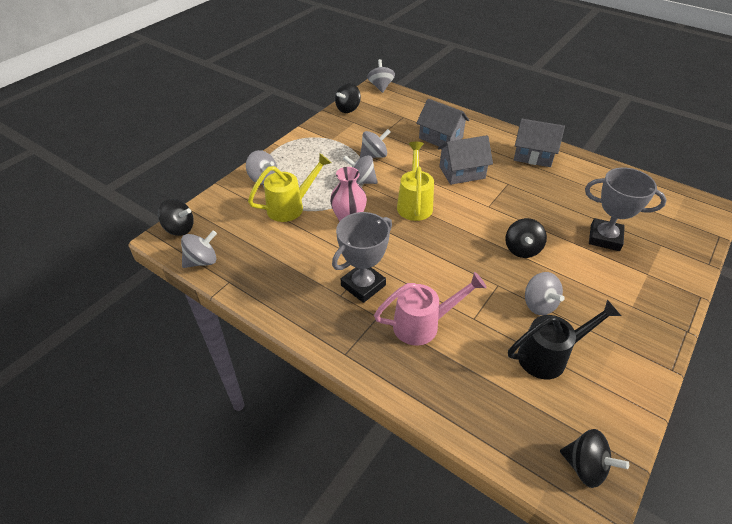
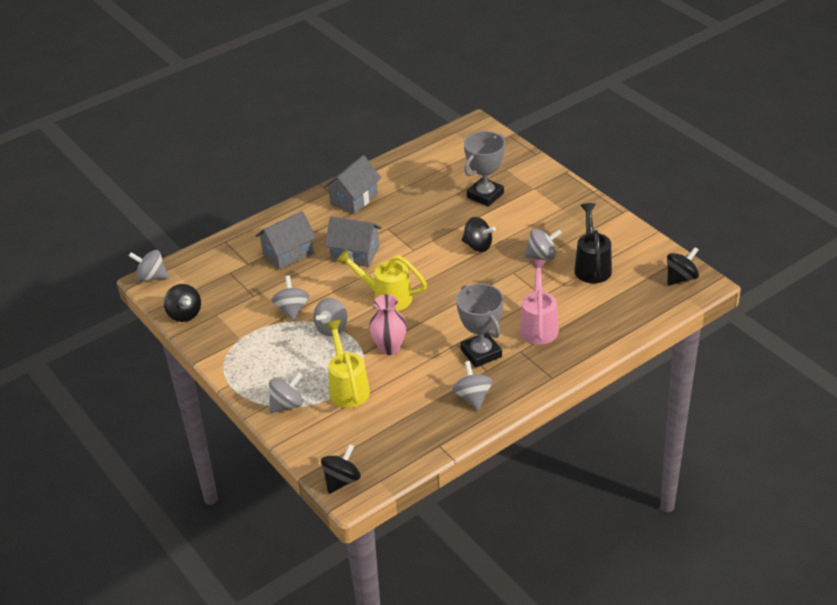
camera: 70 degrees left, 5 degrees down
(202, 261) = (401, 463): grey spinning top -> grey spinning top (473, 397)
(462, 172) = (355, 253): grey house -> grey house turned 75 degrees counterclockwise

